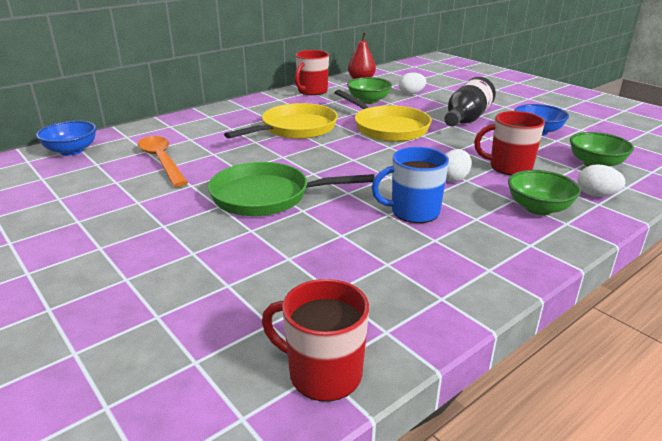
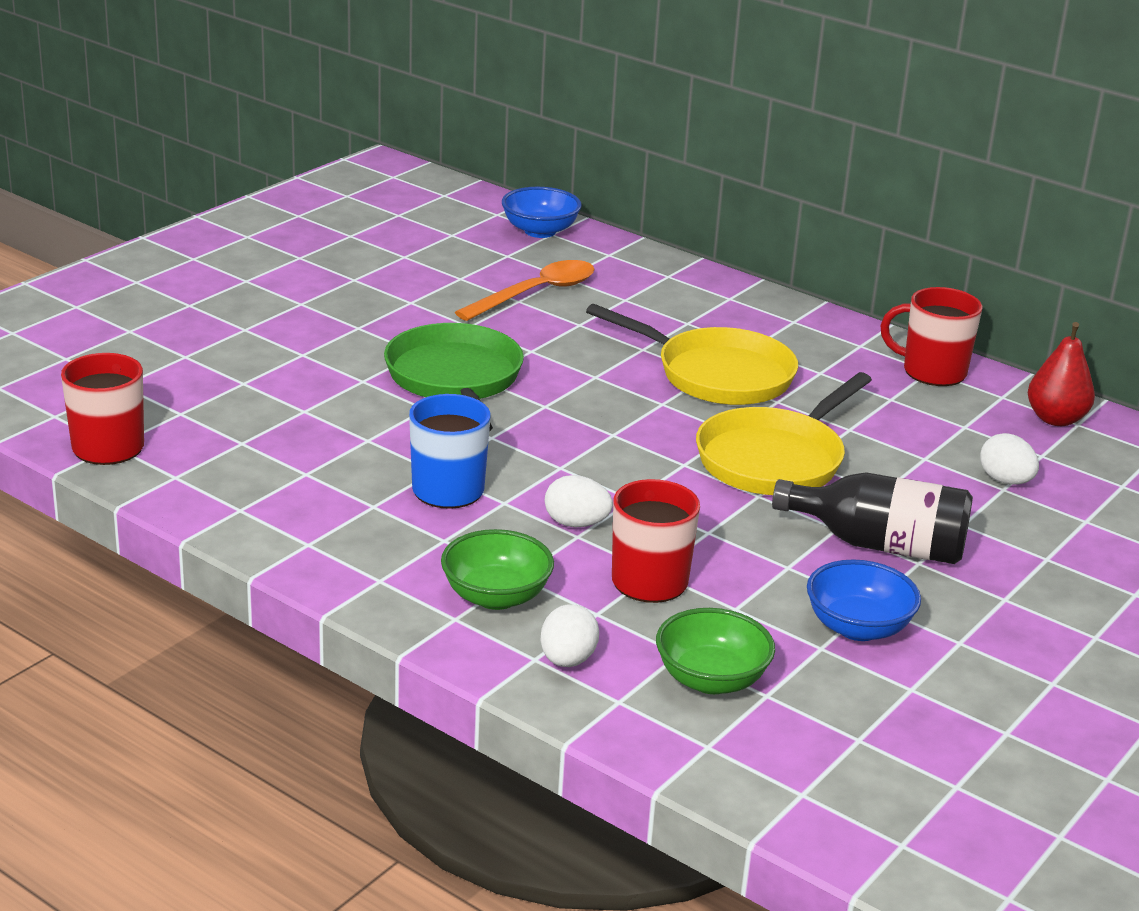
camera: 75 degrees right, 0 degrees up
(368, 101) = (918, 434): green bowl -> none

